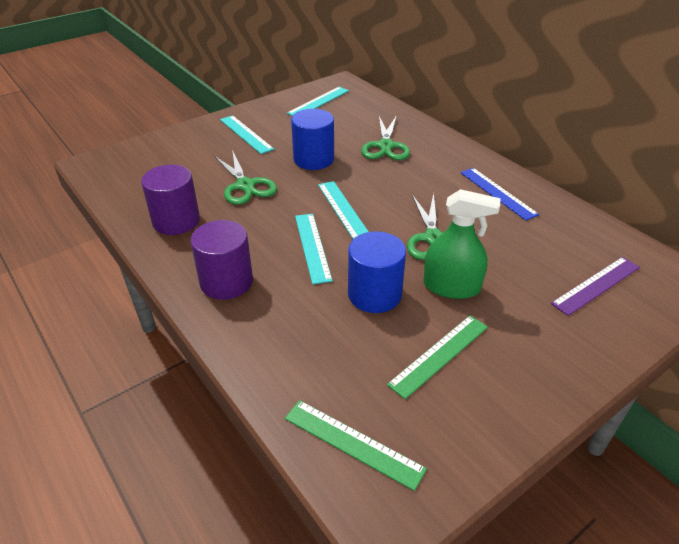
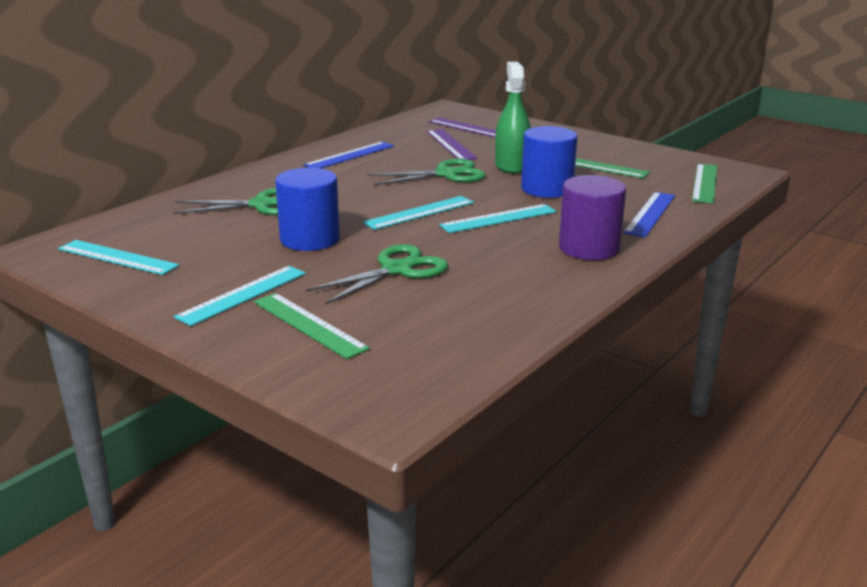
camera: 105 degrees left, 15 degrees down
(176, 221) = (506, 297): purple cylinder -> none
(195, 150) = (309, 325): none -> green ruler
(279, 349) = (650, 214): none -> blue ruler
(530, 258) = (451, 145): none -> purple ruler

